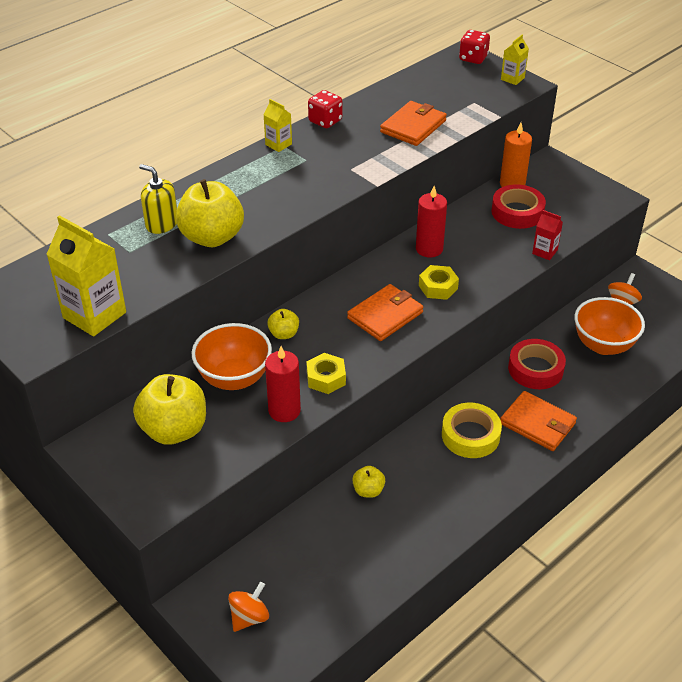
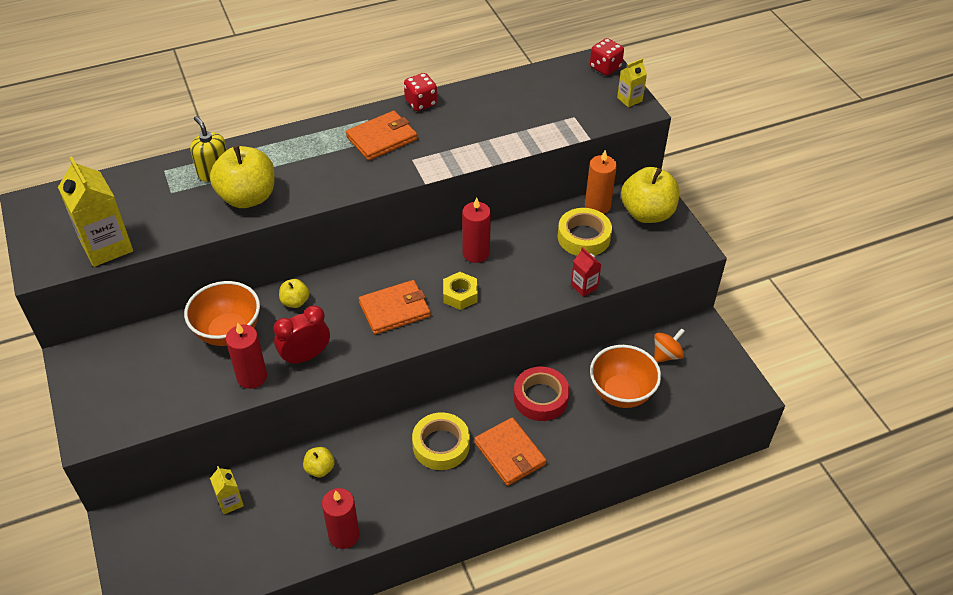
camera: 20 degrees right, 5 degrees up
(174, 430) = (152, 366): yellow apple -> yellow apple (647, 213)
(249, 617) = (156, 551): orange spinning top -> none
(278, 144) = (363, 117): yellow carton -> yellow carton (230, 502)
(326, 378) = (305, 356): yellow nut -> red clock
(413, 126) = (499, 128): orange wallet -> orange wallet (382, 138)
(428, 541) = (344, 535): none -> red candle
(517, 212) = (583, 237): red tape -> yellow tape

